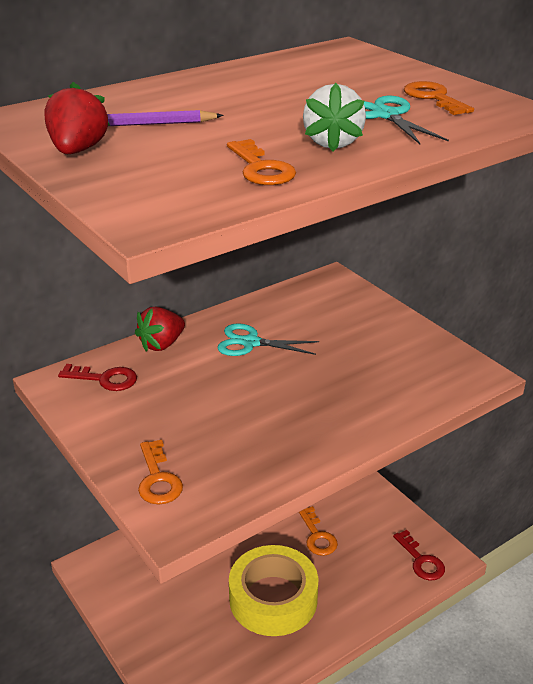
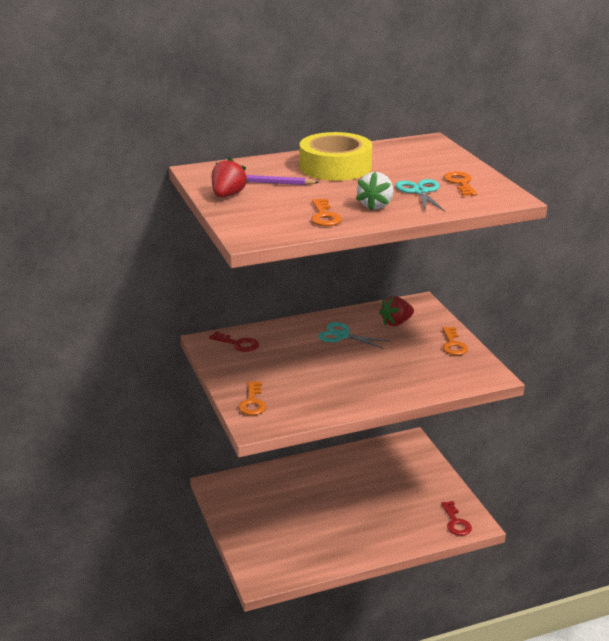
camera: 15 degrees right, 5 degrees down
(161, 344) = (282, 328): red strawberry -> red strawberry (396, 323)
(273, 599) = (337, 526): yellow tape -> yellow tape (335, 167)
(317, 536) = (384, 494): orange key -> orange key (453, 344)

